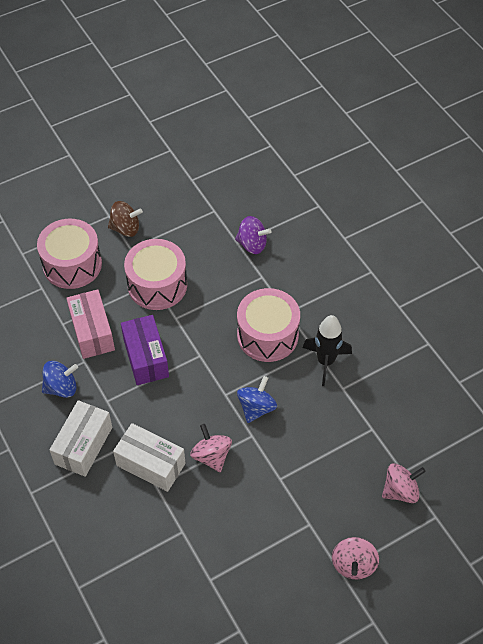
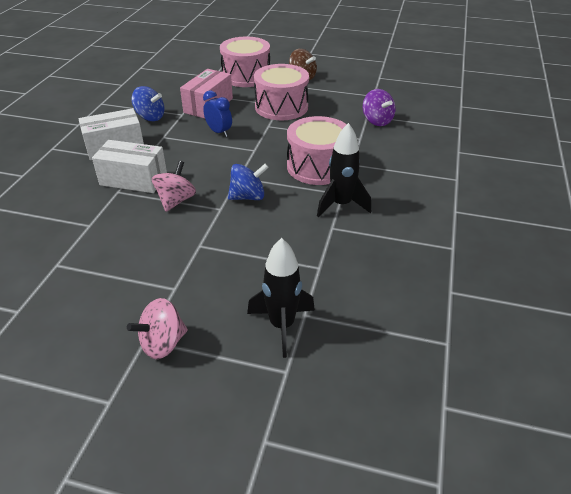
camera: 45 degrees right, 15 degrees down
(146, 358) = (219, 132): purple box -> blue clock
(151, 464) = (133, 179): white box -> white box turned 60 degrees counterclockwise
(400, 490) = (282, 325): pink spinning top -> black rocket

